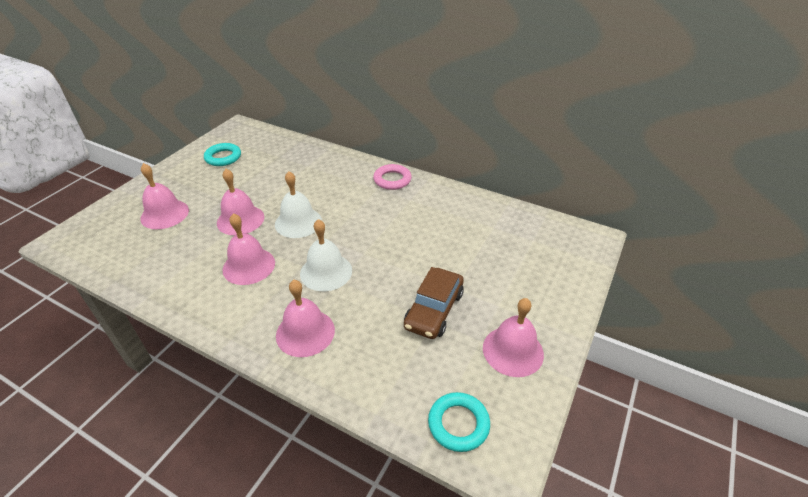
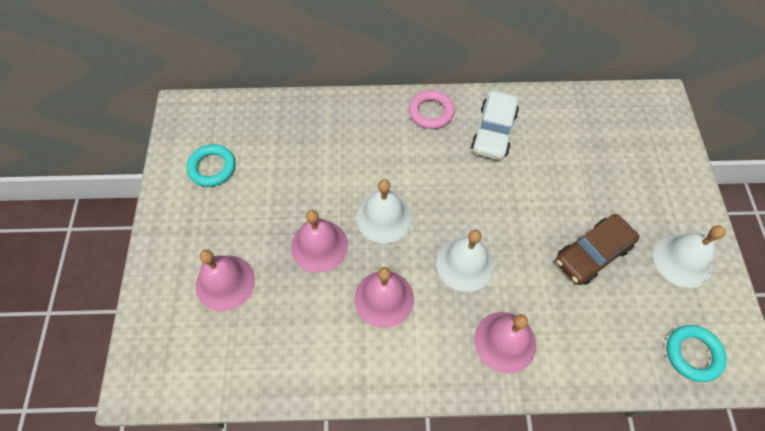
camera: 30 degrees left, 20 degrees up
(428, 206) = (493, 131): none -> white car
(434, 310) = (592, 254): brown car -> brown car turned 60 degrees clockwise
(513, 350) = (682, 260): pink bell -> white bell

